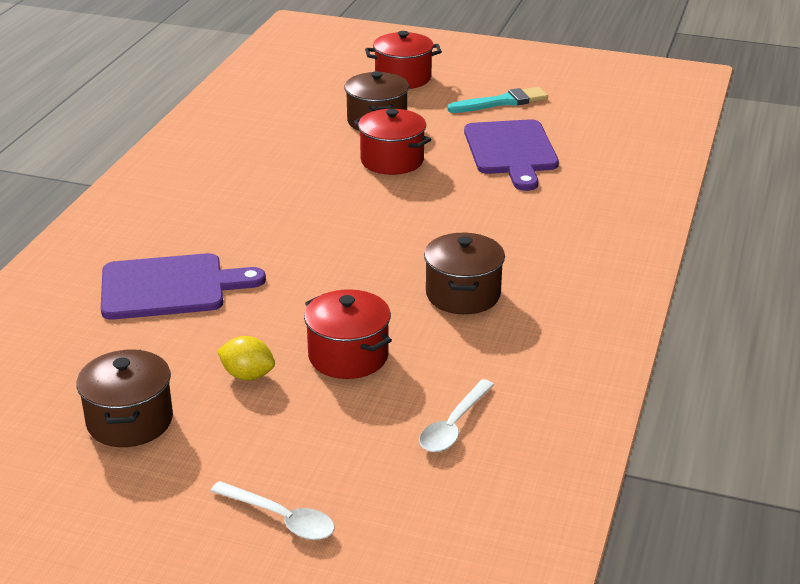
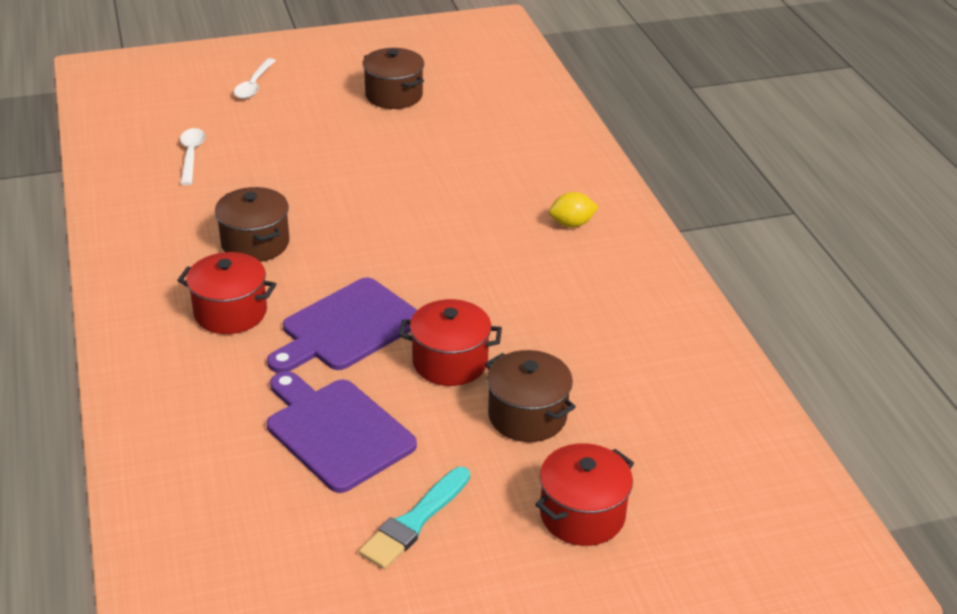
camera: 145 degrees right, 5 degrees up
(170, 287) = (482, 171): purple cutting board -> purple cutting board (347, 327)
(247, 375) = (354, 138): yellow lemon -> yellow lemon (572, 224)
(281, 518) = (254, 85): white spoon -> white spoon turned 75 degrees counterclockwise
(348, 356) = (300, 171): red pot -> red pot (230, 312)

